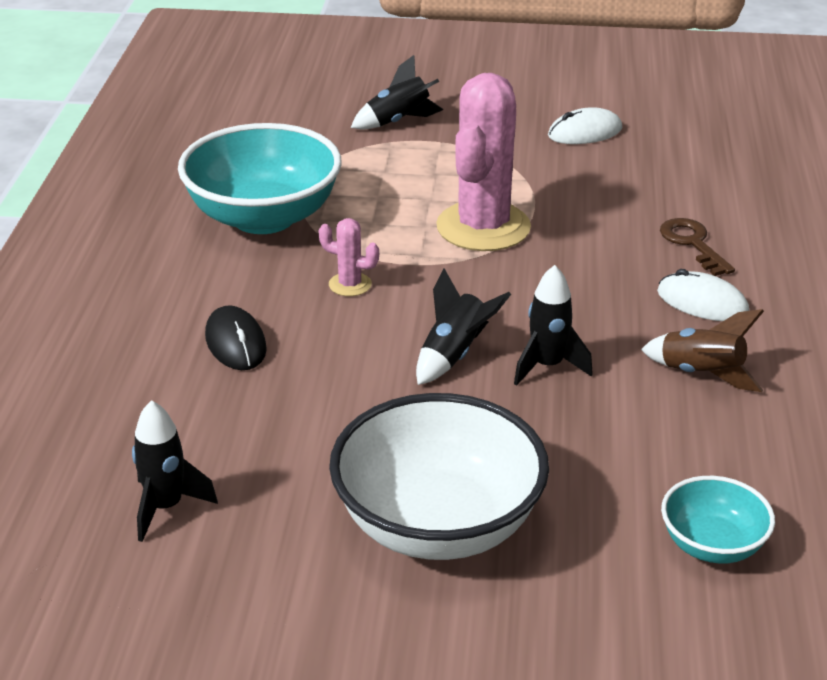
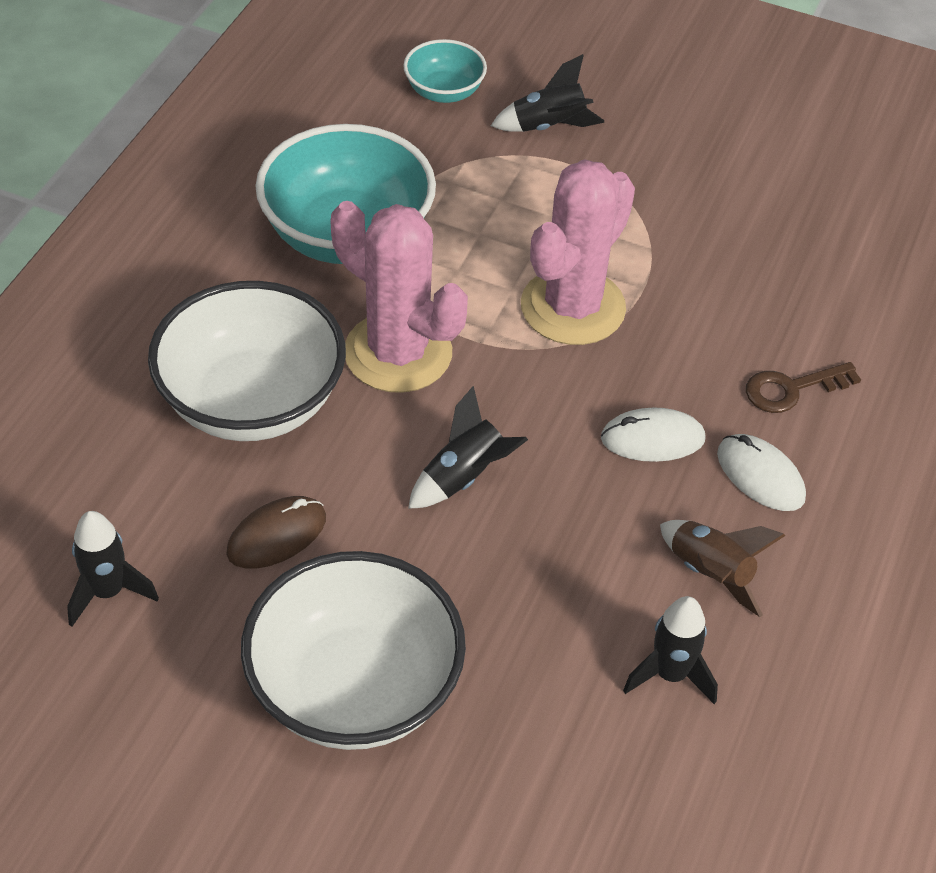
camera: 15 degrees right, 15 degrees up
(235, 343) = (252, 401): black mouse -> white bowl
(307, 431) = (277, 535): none -> brown mouse
(350, 284) = (398, 353): pink cactus -> pink cactus, size x2.32
(547, 366) = (553, 518): black rocket -> black rocket (670, 674)
(585, 132) = (750, 193): white mouse -> white mouse (652, 439)
(692, 243) = (791, 389): brown key -> brown key turned 105 degrees counterclockwise
(712, 545) = (612, 793): turquoise bowl -> turquoise bowl (444, 91)

